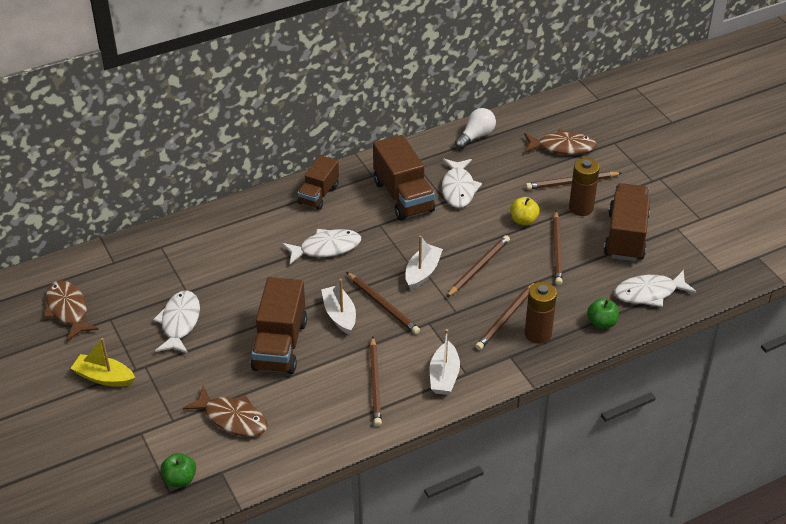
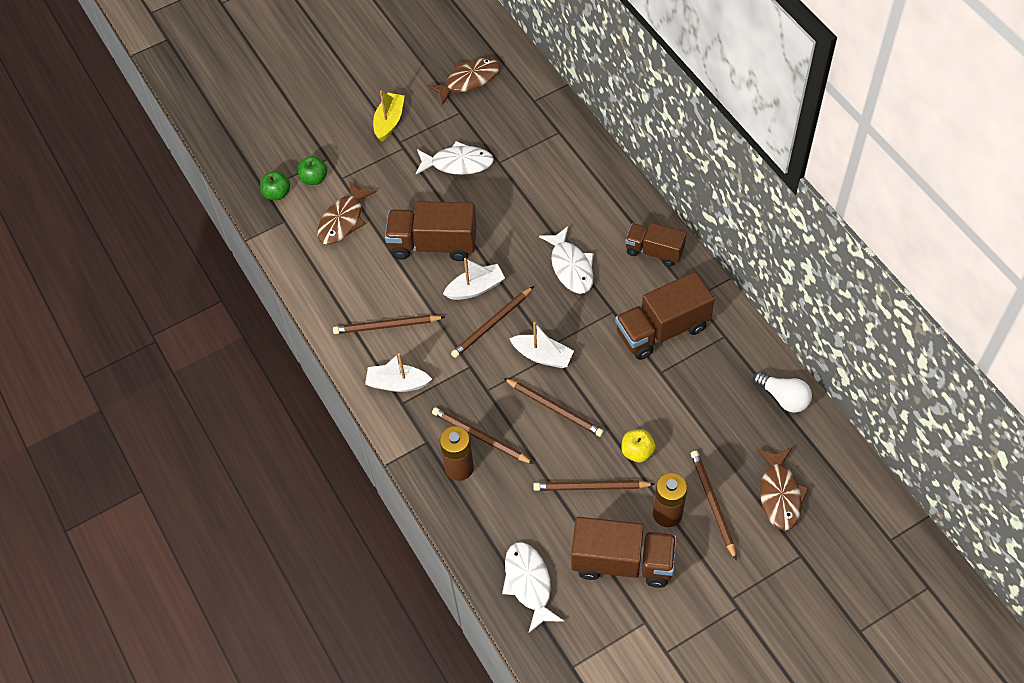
camera: 90 degrees right, 15 degrees up
(458, 189) = (683, 383): white fish -> none
(601, 323) = (478, 531): green apple -> green apple (314, 178)

